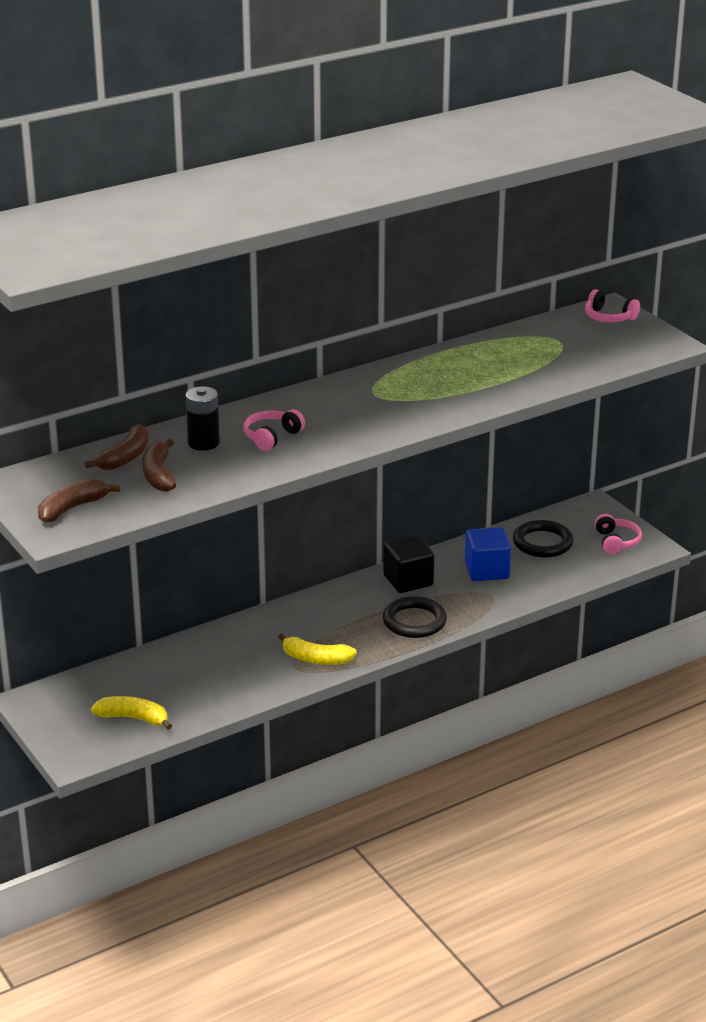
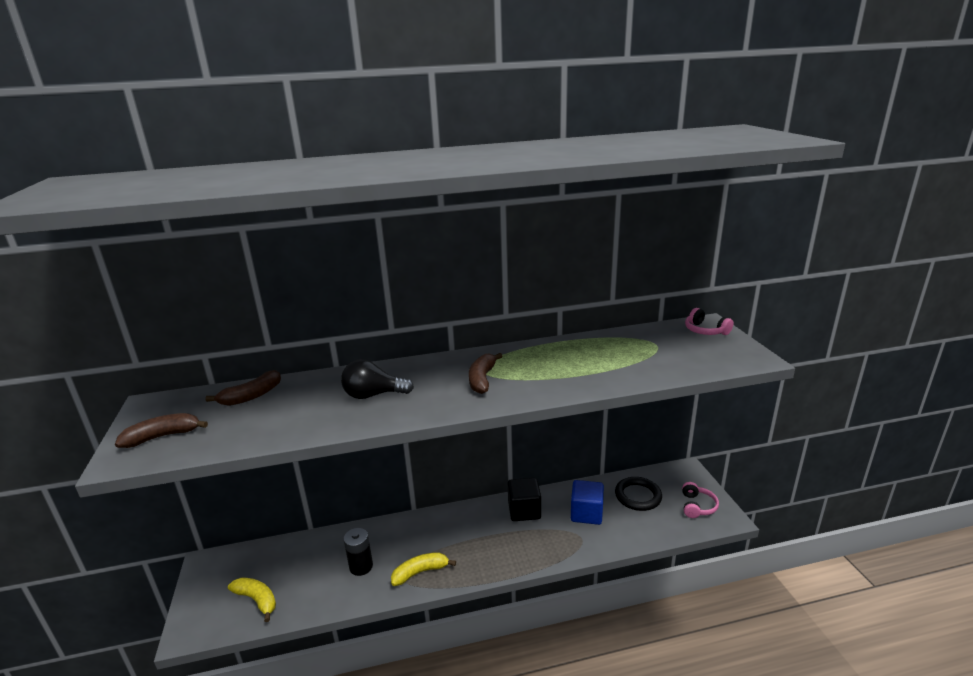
camera: 20 degrees right, 5 degrees down
(158, 475) = (257, 416): brown banana -> brown banana (482, 379)
(203, 443) = (319, 392): black battery -> black battery (361, 566)
(271, 437) = (373, 395): pink headphones -> black light bulb
(315, 659) = (420, 572): yellow banana -> yellow banana turned 120 degrees clockwise
(414, 621) = (512, 551): black ring -> none

